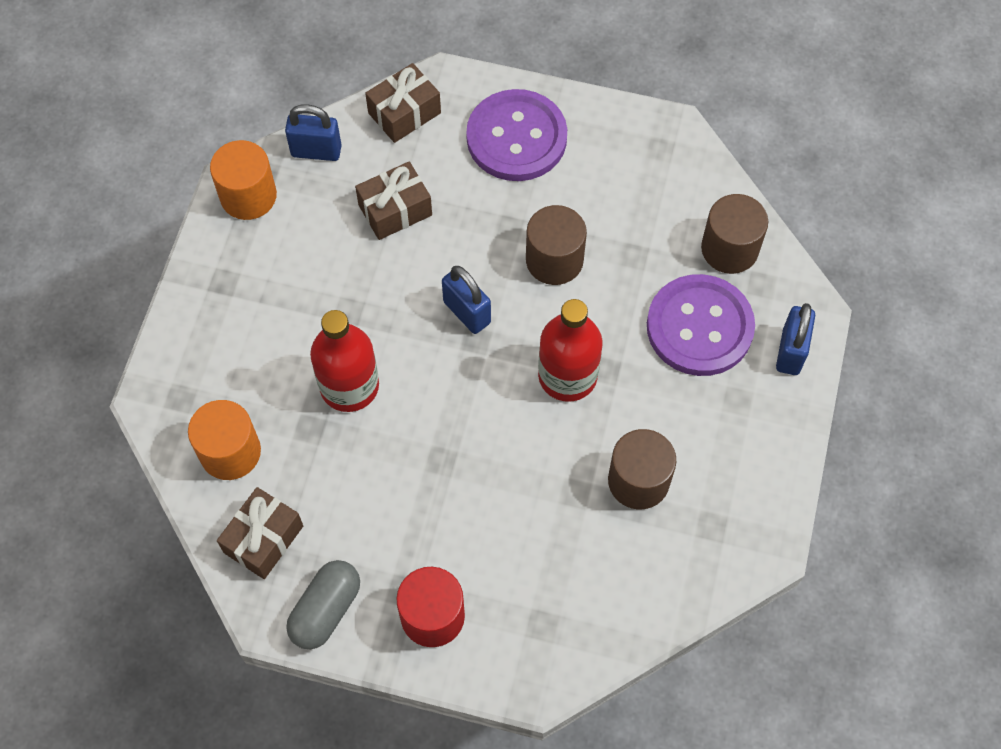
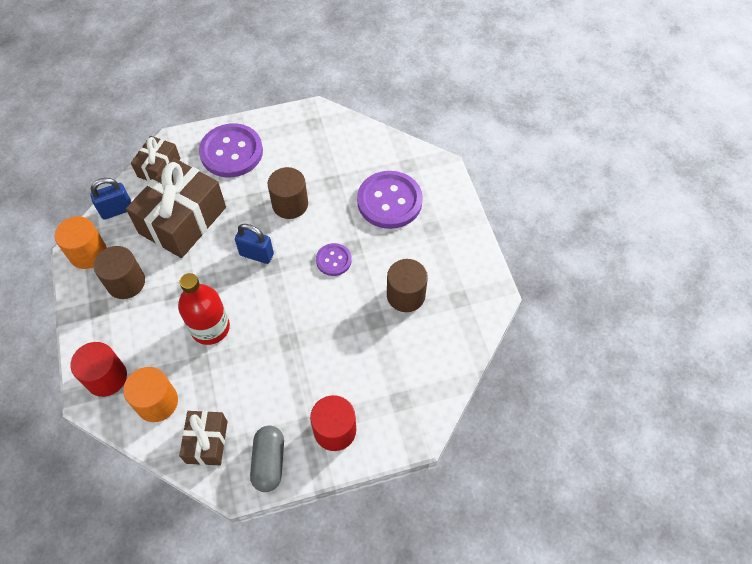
camera: 30 degrees left, 5 degrees down
(185, 384) = (106, 377): none -> red cylinder
(395, 210) = (183, 220): brown gift -> brown gift, size x1.85
(567, 376) = (333, 260): red bottle -> purple button
(729, 249) = (381, 155): brown cylinder -> brown cylinder (126, 282)
(790, 352) = (444, 191): blue padlock -> none

